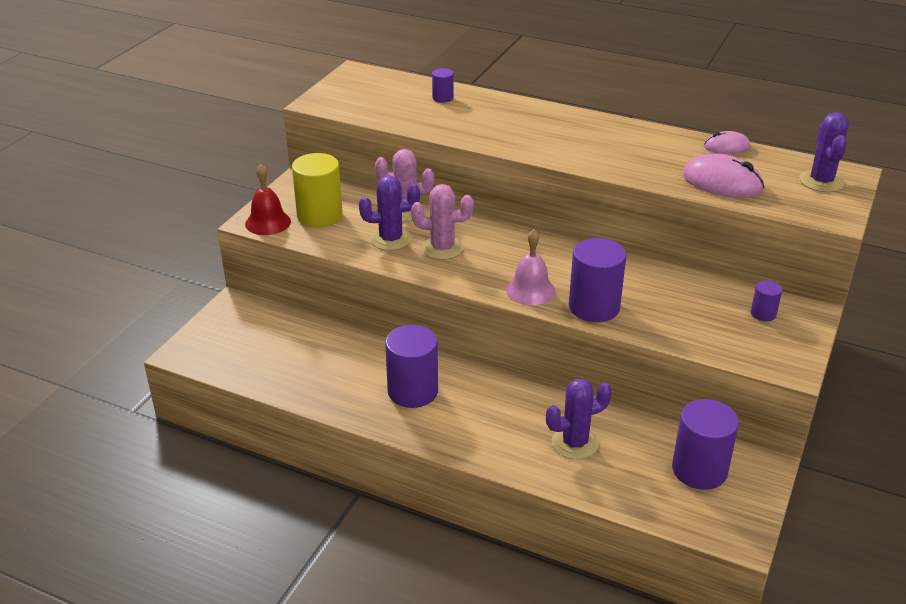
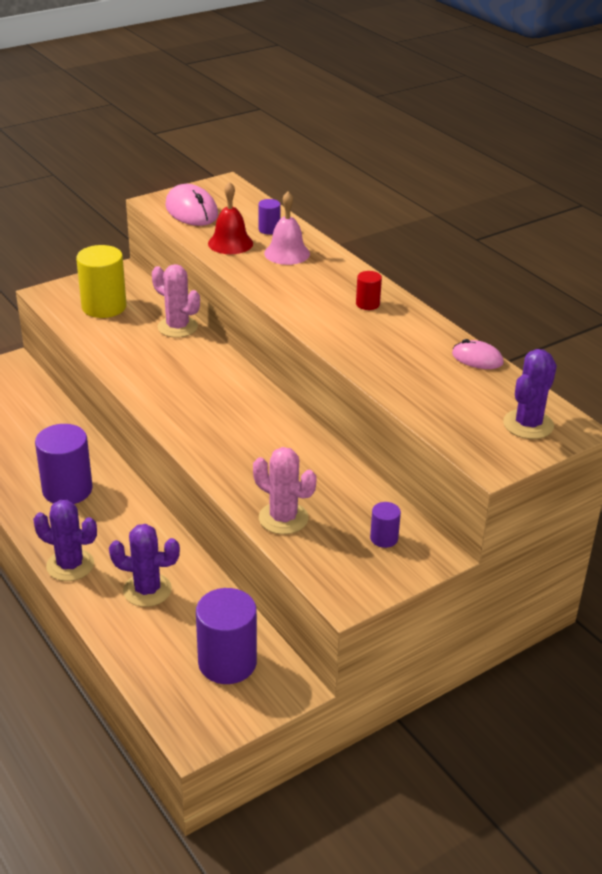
camera: 30 degrees right, 0 degrees up
(268, 222) = (57, 298): red bell -> red bell (230, 243)
(391, 239) = (136, 347): purple cactus -> purple cactus (70, 565)
(442, 248) = (168, 370): pink cactus -> pink cactus (283, 518)
(530, 290) = (198, 433): pink bell -> pink bell (287, 253)
(594, 307) = (234, 469): purple cylinder -> none
(597, 132) = (367, 304): none -> red cylinder
(722, 182) = (423, 390): pink mouse -> pink mouse (191, 210)

